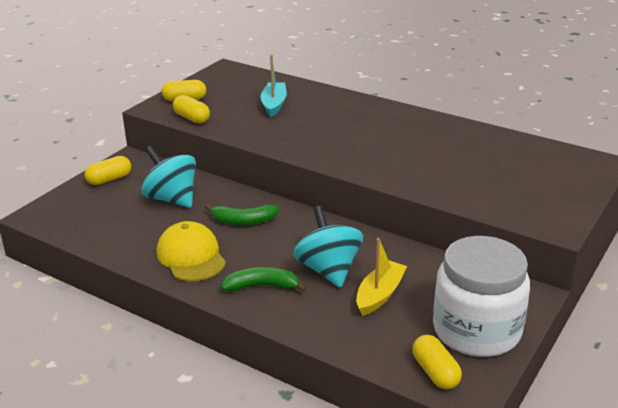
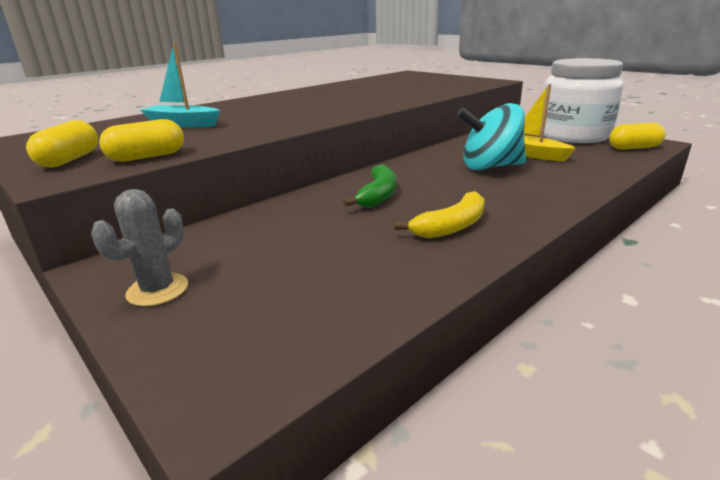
camera: 75 degrees left, 5 degrees down
(109, 179) = (157, 290): yellow capsule -> grey cactus
(172, 199) = (286, 235): turquoise spinning top -> none
(191, 256) = (451, 226): yellow cap -> yellow banana
(262, 286) = (521, 193): green banana -> none

